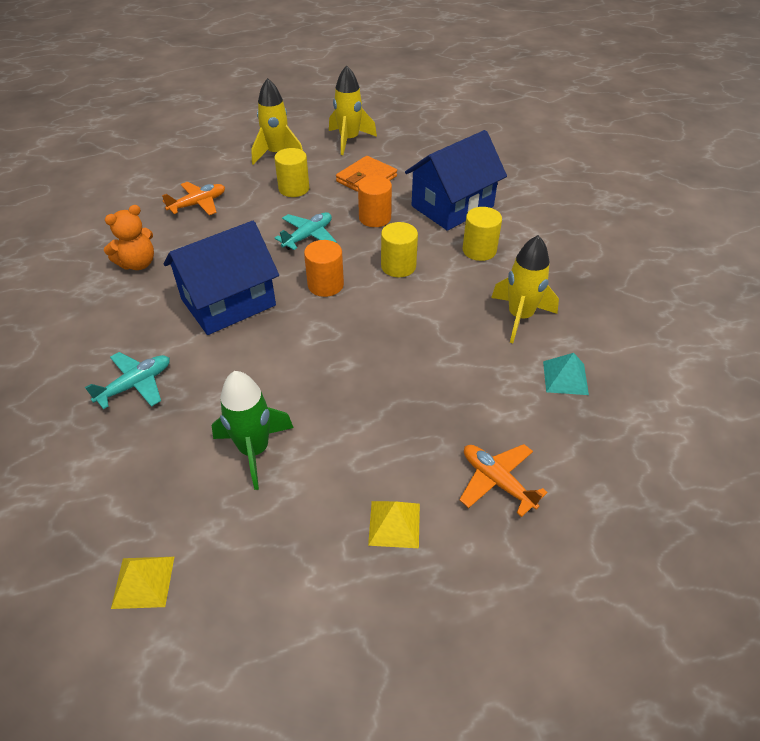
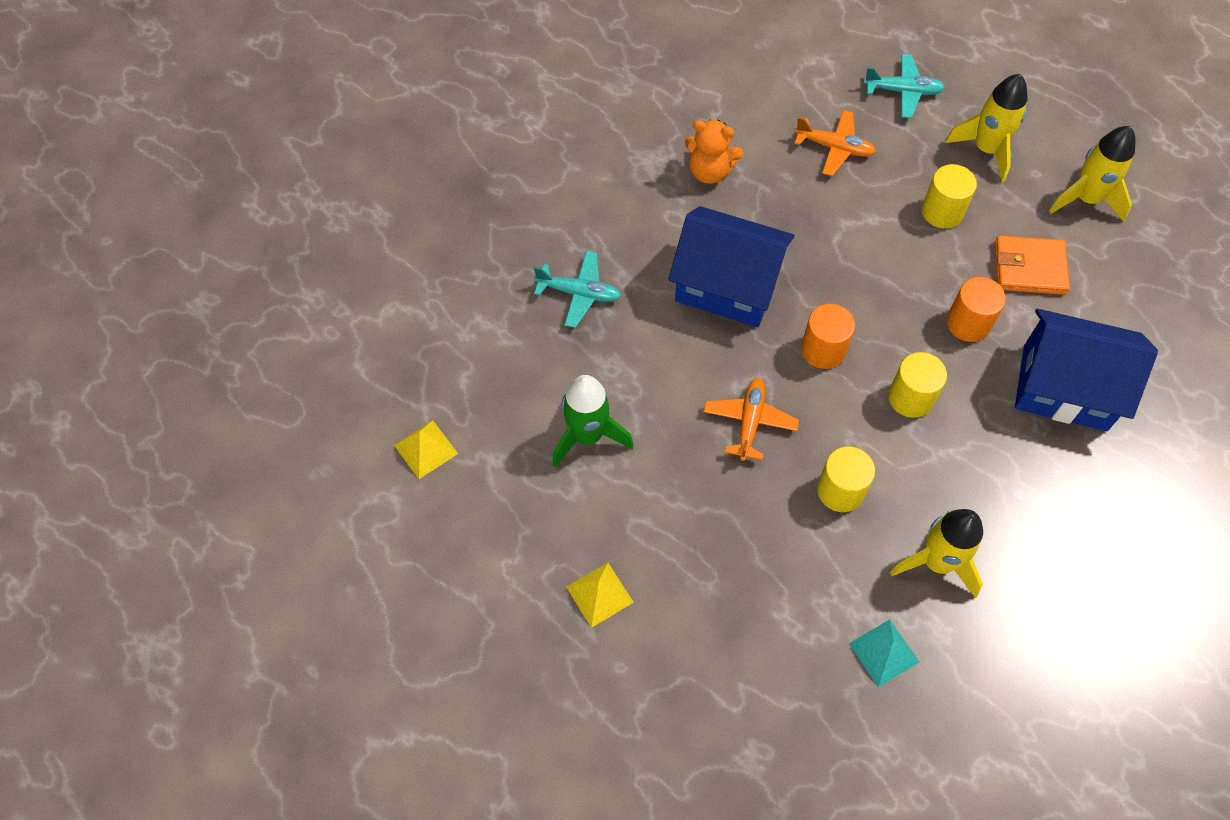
camera: 55 degrees right, 15 degrees up
(308, 236) = (879, 282): turquoise plane -> turquoise plane (903, 91)
(479, 250) = (1011, 461): yellow cylinder -> yellow cylinder (840, 490)
(497, 481) = (704, 654): orange plane -> orange plane (749, 422)

